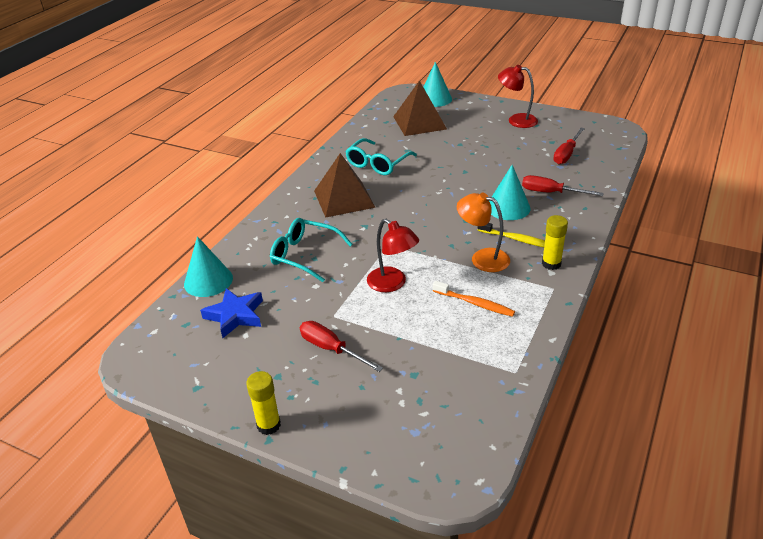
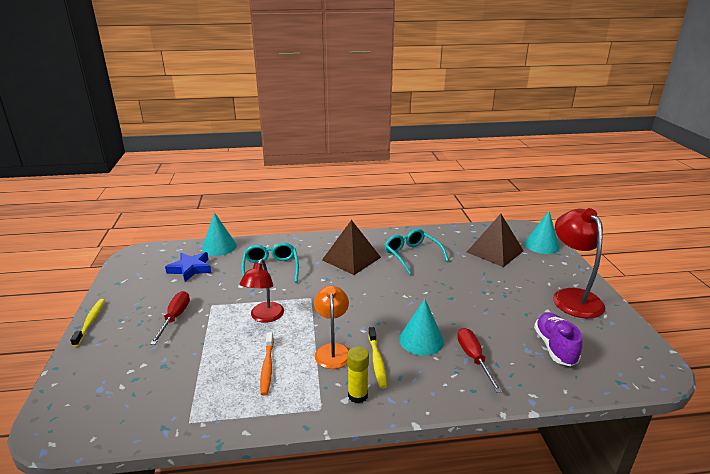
camera: 55 degrees right, 10 degrees down
(268, 425) = (90, 321): yellow glue stick -> yellow toothbrush
(377, 164) = (412, 255): turquoise glasses -> turquoise glasses turned 60 degrees clockwise
(516, 120) = (572, 297): red lamp -> red lamp, size x1.52
(566, 154) = (555, 347): red screwdriver -> purple shoe

